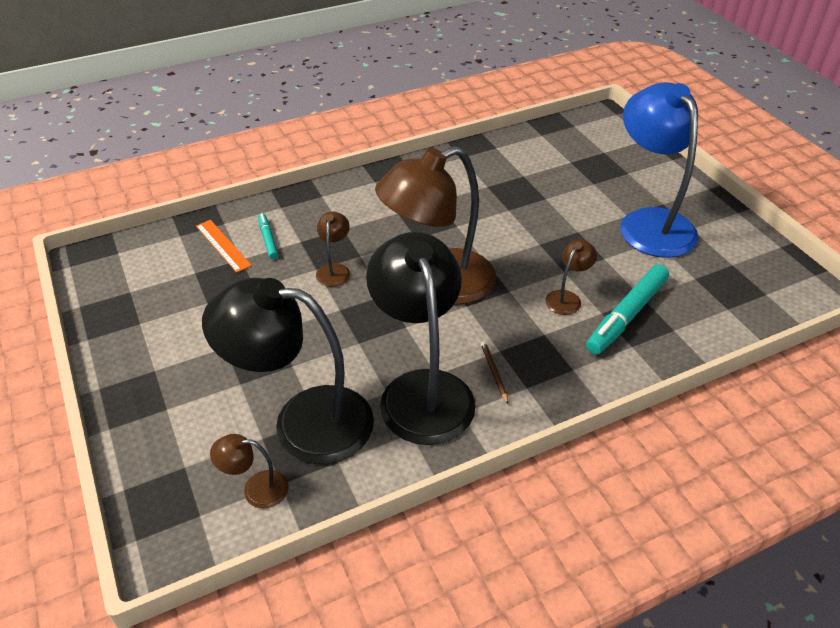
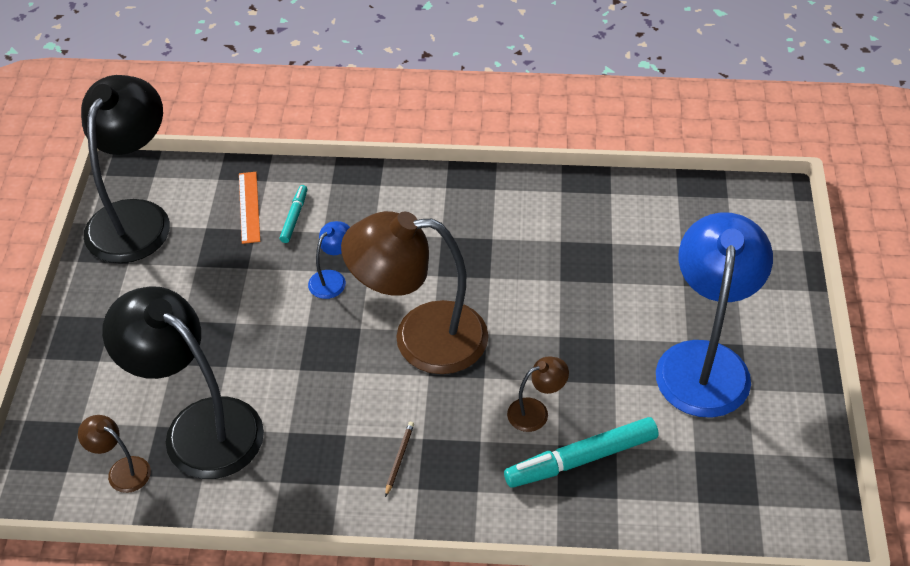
camera: 30 degrees right, 5 degrees up
(334, 270) = (332, 279): brown lamp -> blue lamp
(422, 390) = (321, 444): black lamp -> black lamp (135, 217)

